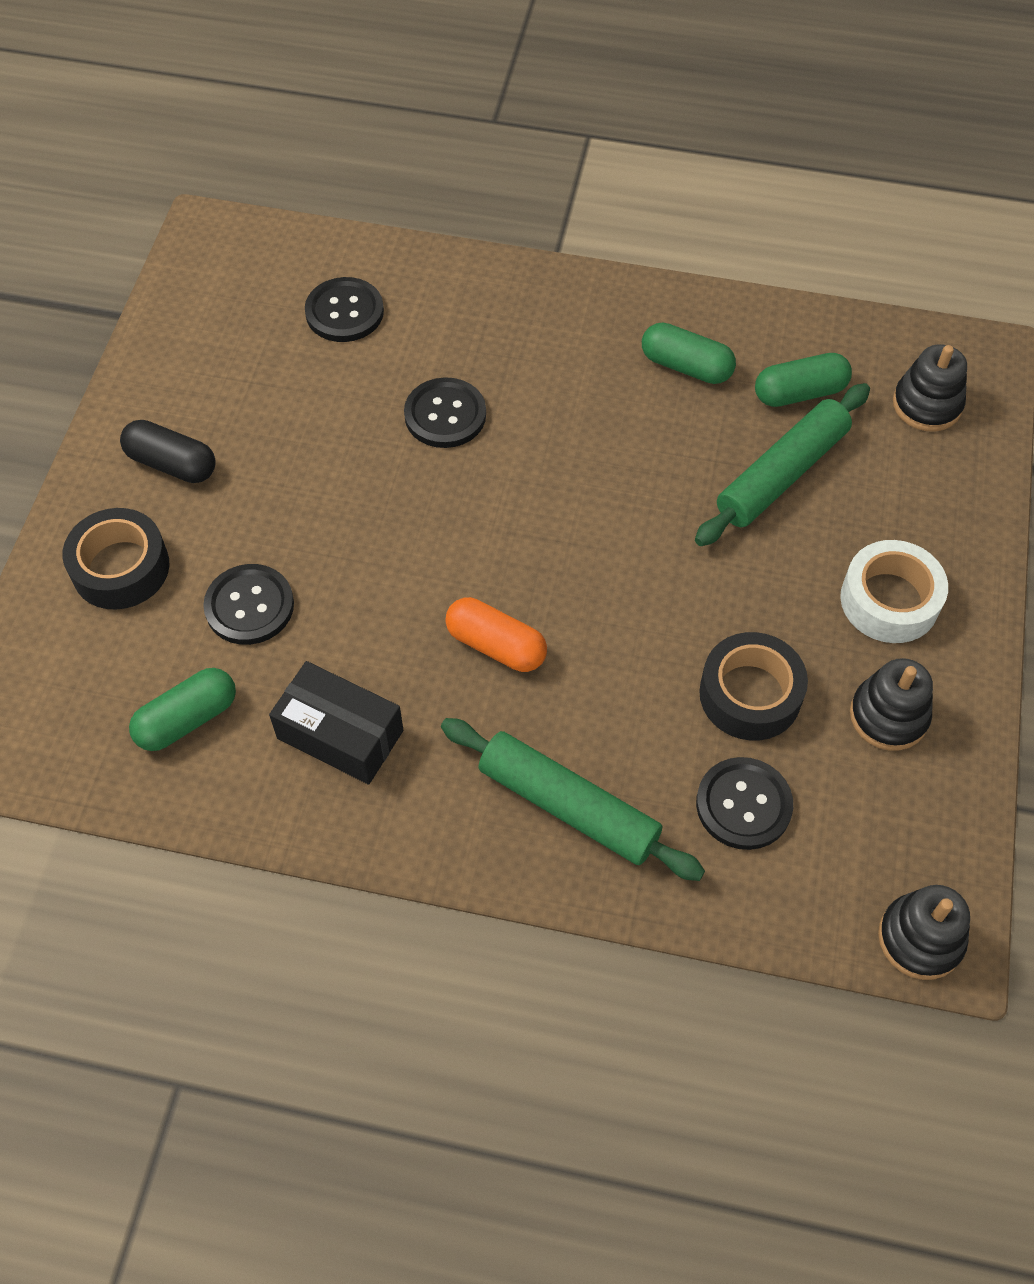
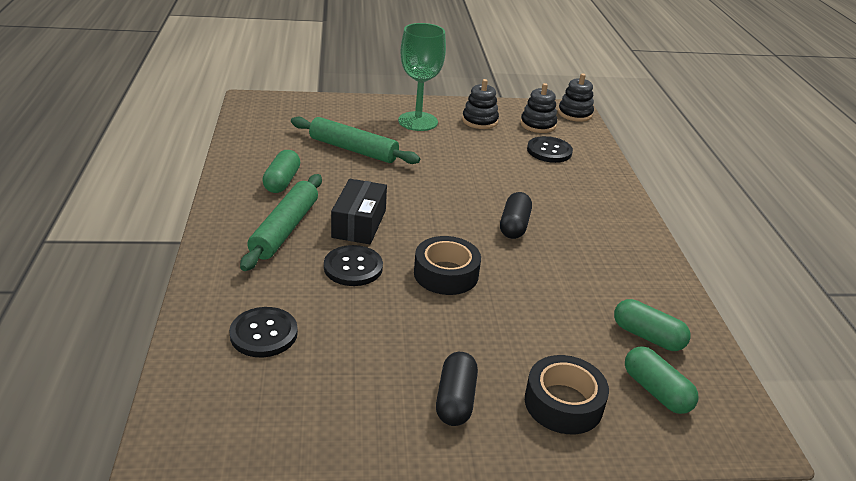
camera: 110 degrees left, 25 degrees down
(249, 606) = (551, 327): black button -> none
(340, 735) = (608, 271): black box -> black box (359, 224)
(496, 645) = (514, 225): orange capsule -> black capsule
(568, 806) = (587, 194): green rolling pin -> green rolling pin (285, 229)
(750, 694) = (492, 152): black tape -> black tape (446, 274)
(799, 393) = (292, 147): green capsule -> green capsule (656, 391)
(889, 600) = (418, 121): white tape -> green goblet
(927, 404) = (290, 114): black stacking toy -> black stacking toy (538, 125)

